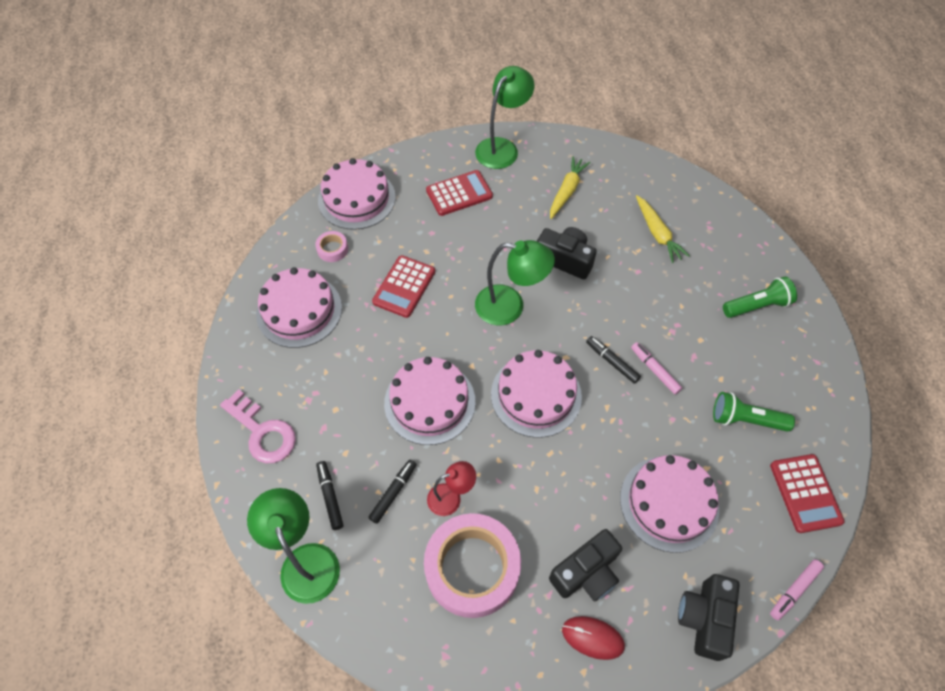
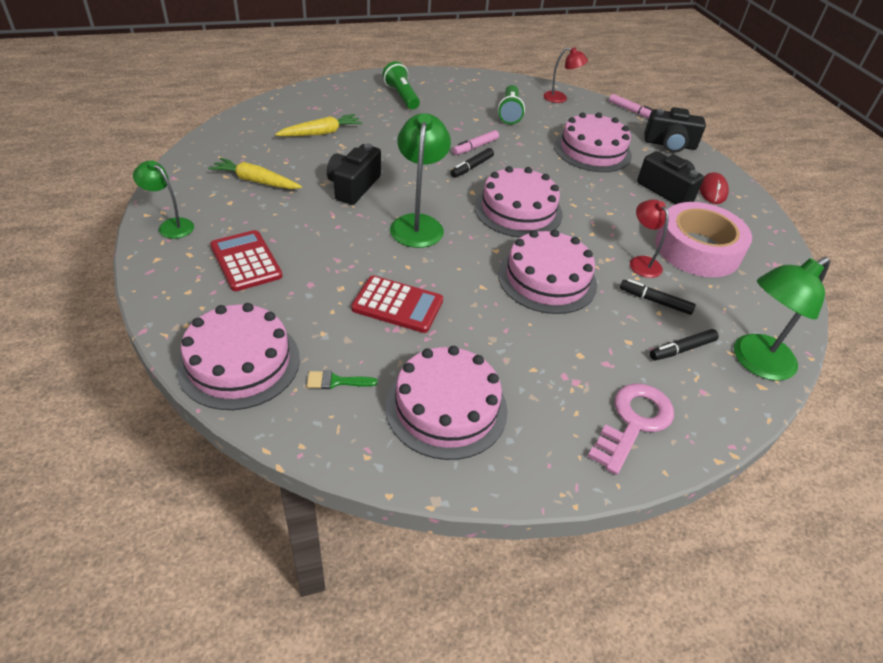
camera: 100 degrees left, 15 degrees down
(332, 249) = (336, 381): pink tape -> green brush
(502, 147) = (171, 225): green lamp -> green lamp, size x0.60
(805, 493) = (560, 98): red calculator -> red lamp

